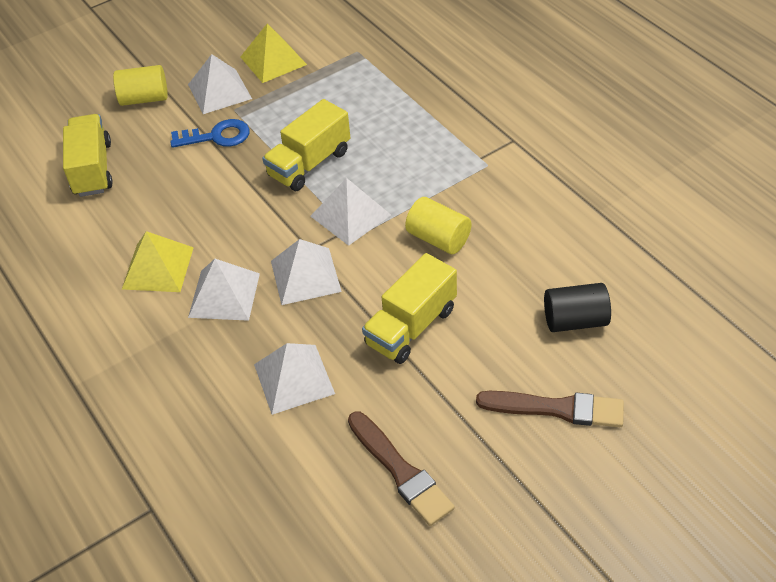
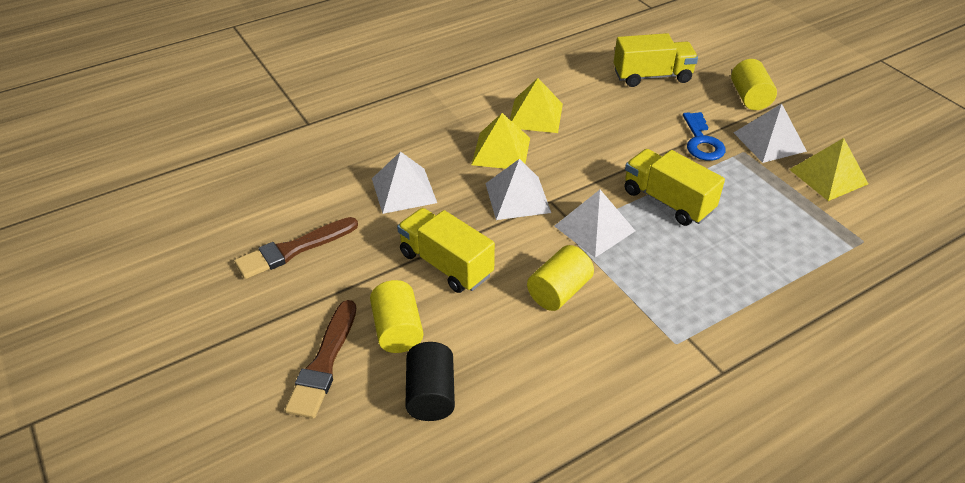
camera: 90 degrees right, 5 degrees down
(224, 295) = (501, 151): white pyramid -> yellow pyramid
(504, 355) = (397, 330): none -> yellow cylinder

